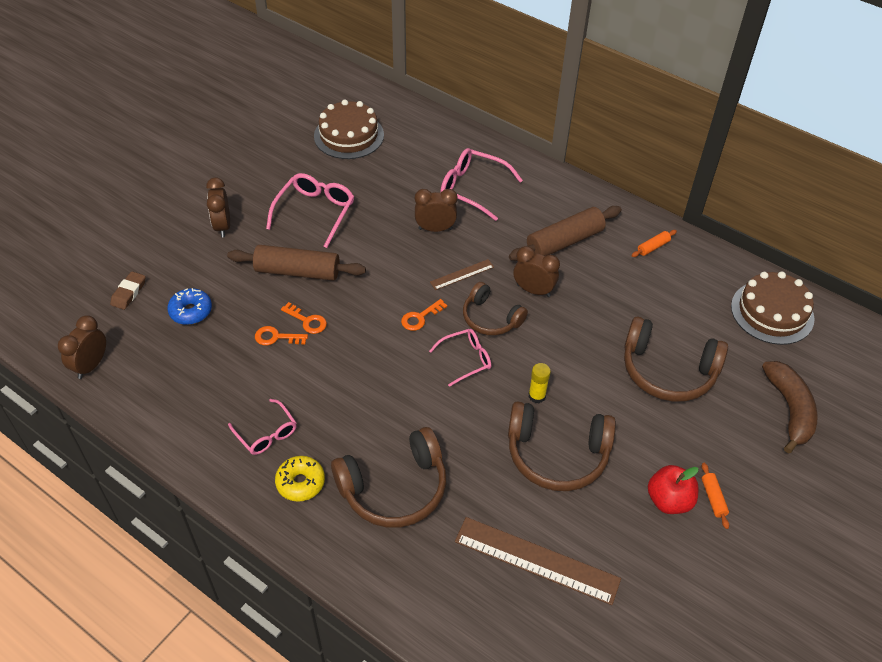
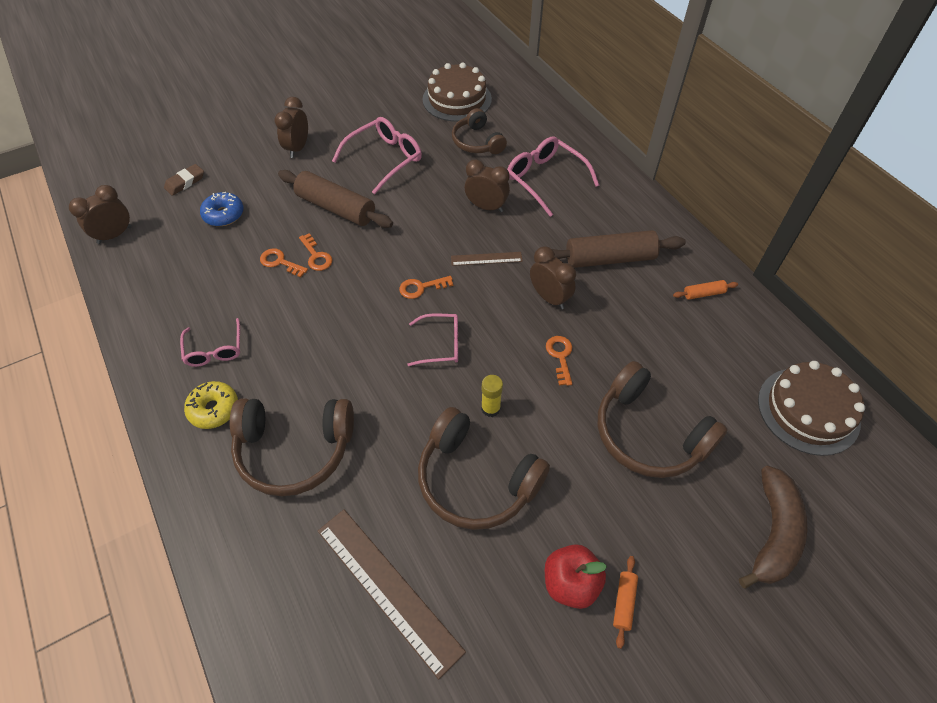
camera: 25 degrees right, 5 degrees up
(491, 318) = (490, 311): brown headphones -> brown headphones (477, 142)
(569, 335) = (560, 356): none -> orange key

